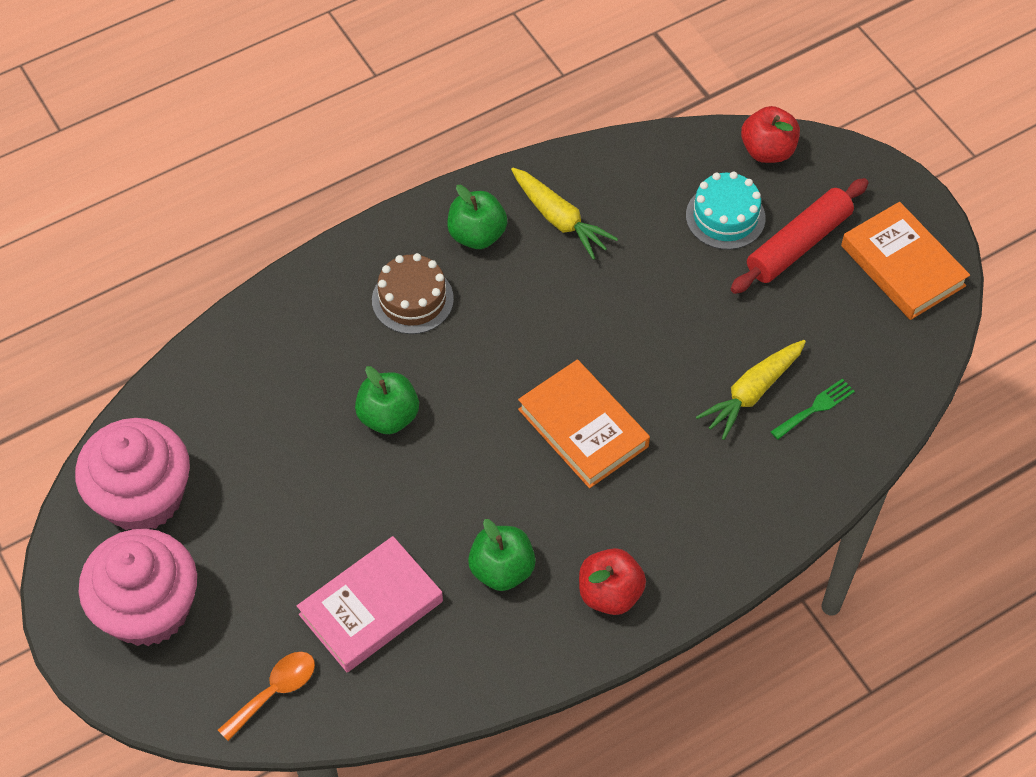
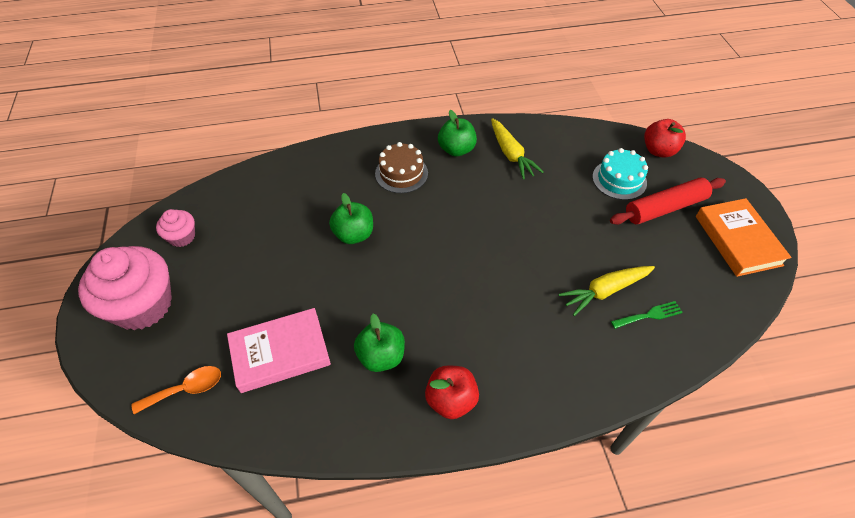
camera: 20 degrees right, 5 degrees down
(142, 497) = (182, 237): pink cupcake -> pink cupcake, size x0.49
(583, 428) = (477, 279): orange book -> none

